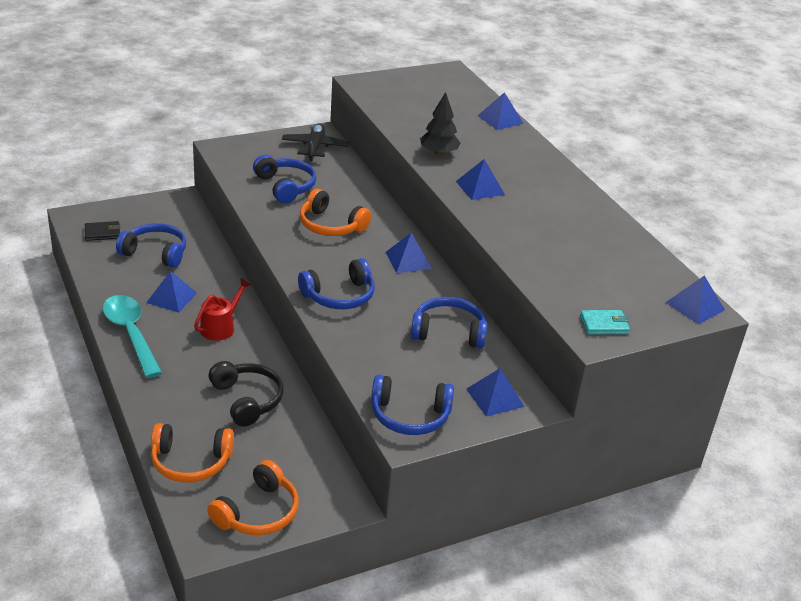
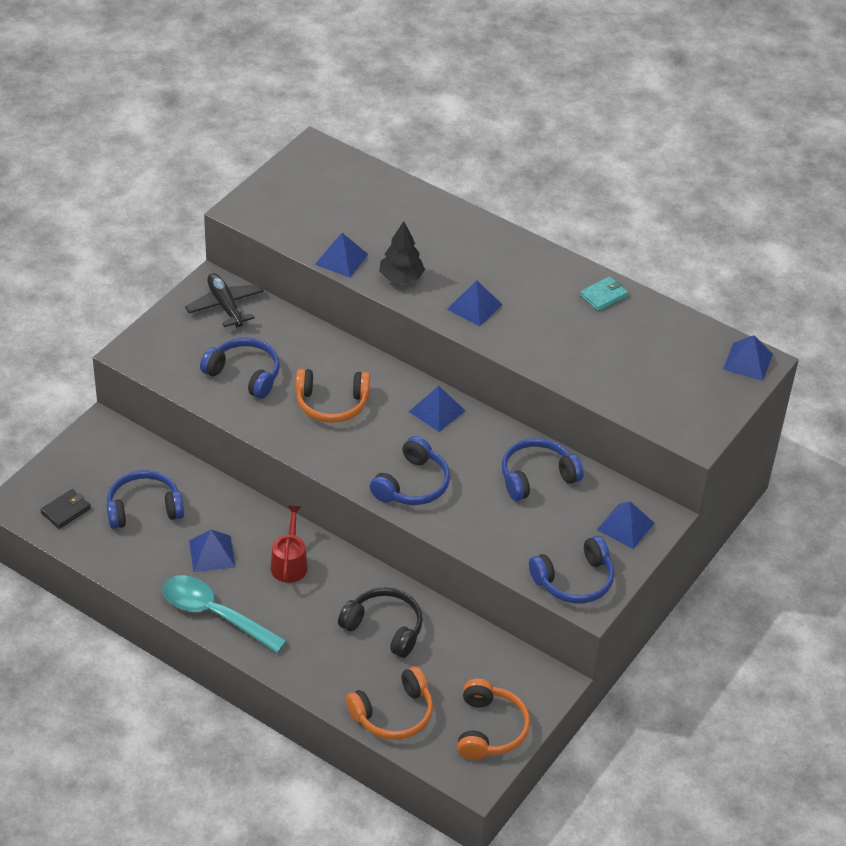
camera: 30 degrees left, 10 degrees up
(500, 119) = (419, 200): blue pyramid -> blue pyramid (341, 259)
(604, 325) = (693, 419): turquoise wallet -> turquoise wallet (603, 296)

